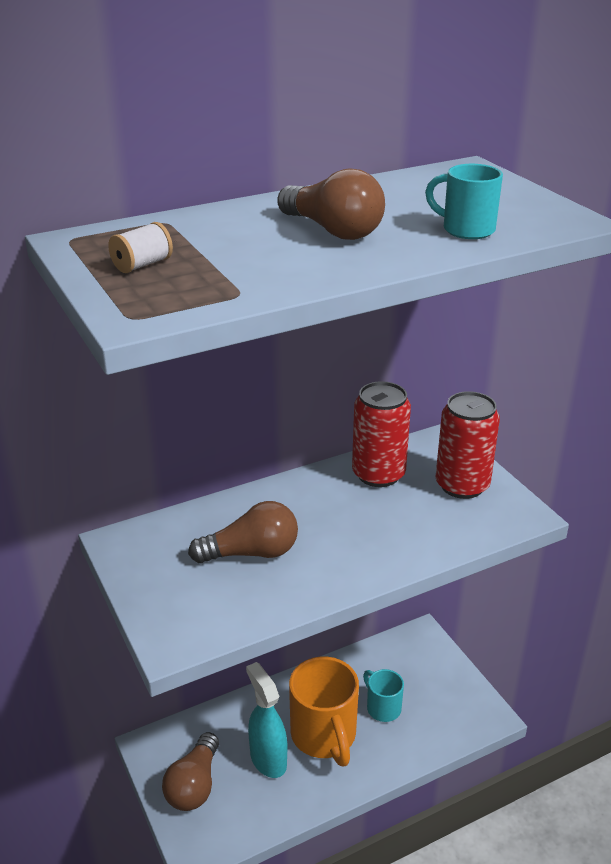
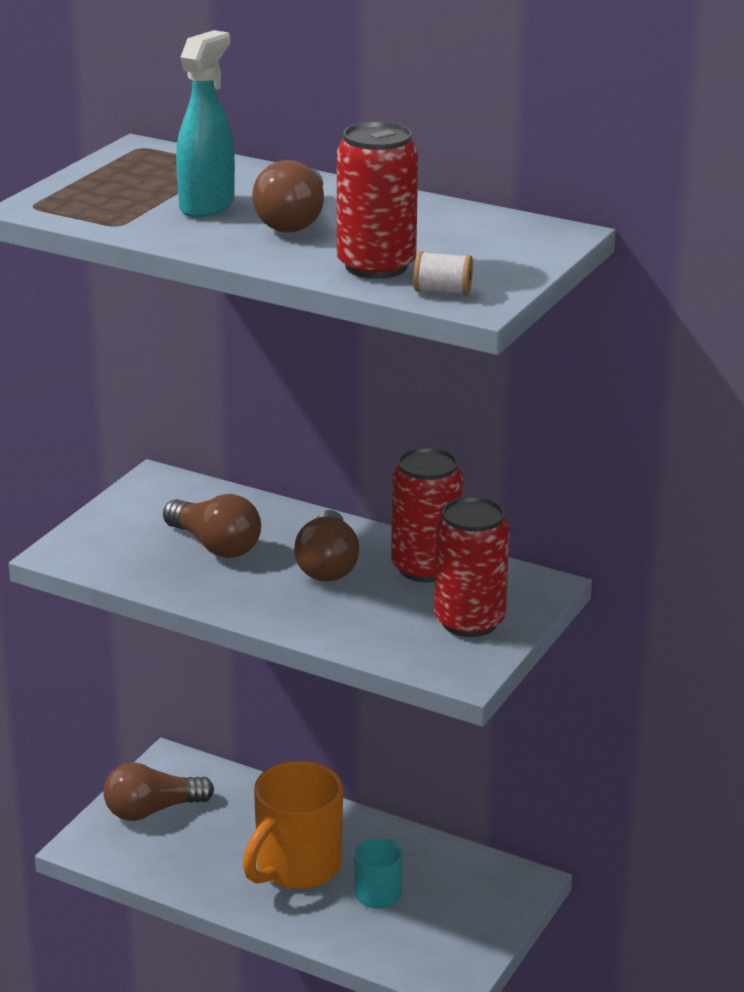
camera: 55 degrees right, 5 degrees down
(142, 265) = (125, 182): white spool -> white spool (442, 291)
(268, 759) = (228, 843): turquoise spray bottle -> turquoise spray bottle (207, 206)
(334, 513) = (327, 565): none -> brown light bulb
(466, 230) = (376, 266): turquoise mug -> red can

